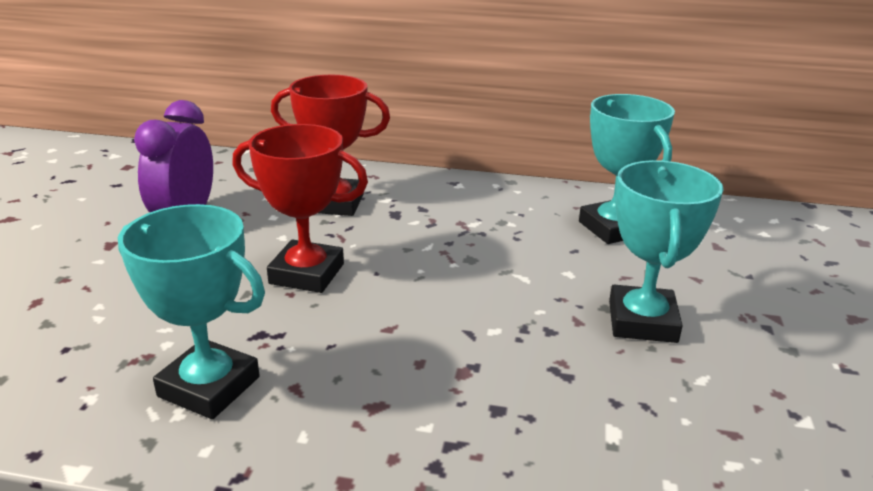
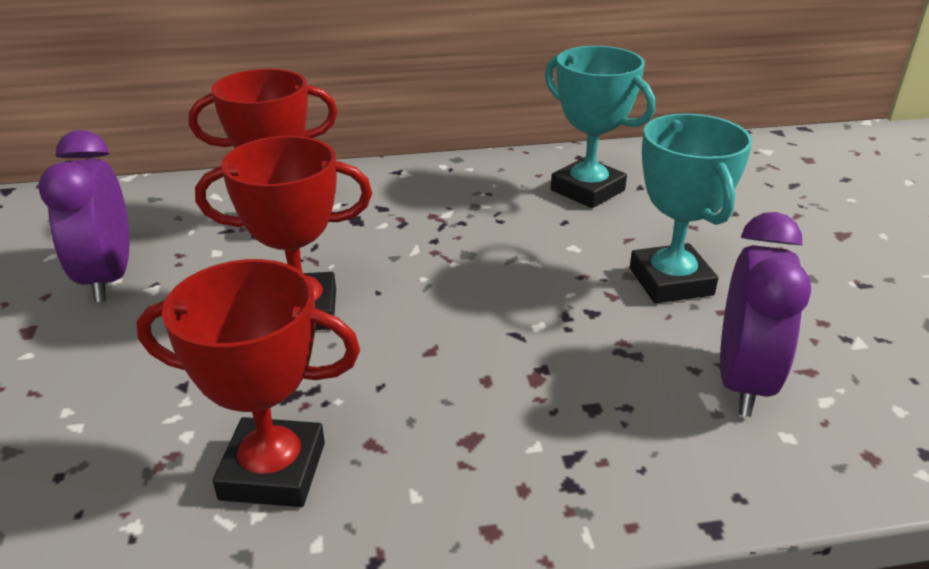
camera: 20 degrees left, 5 degrees up
(209, 387) = (273, 471): turquoise trophy -> red trophy
(656, 425) = (743, 382): none -> purple clock

